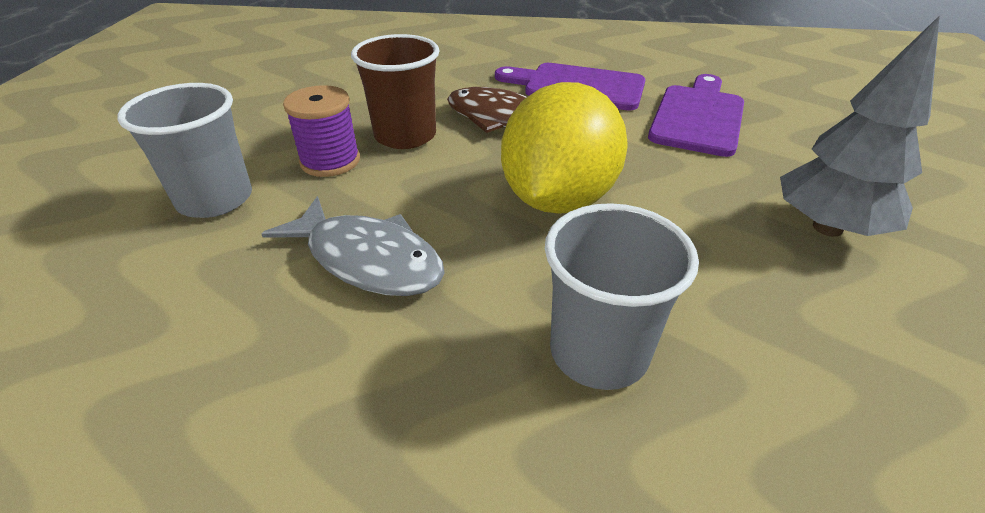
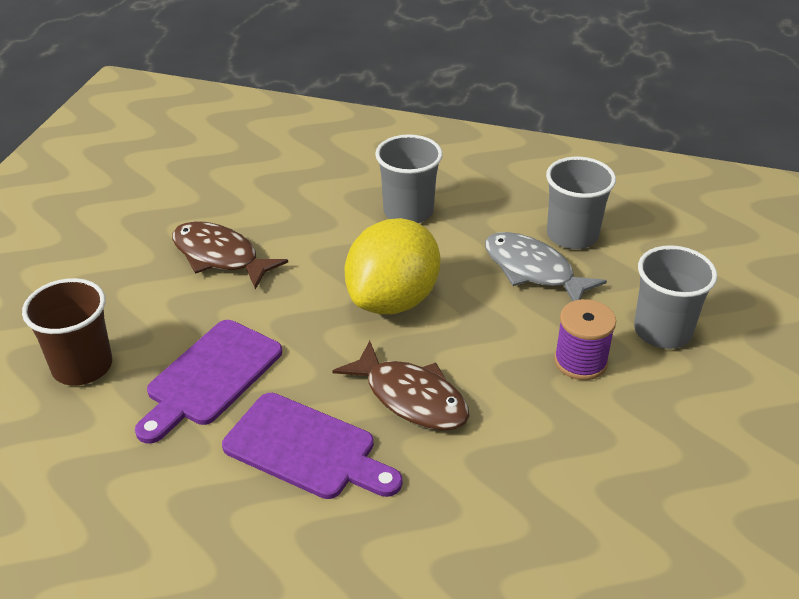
camera: 170 degrees left, 0 degrees up
(284, 336) = (572, 235): none -> grey cup
(405, 136) = (514, 386): brown cup -> brown cup (82, 366)
(827, 228) = (220, 256): grey tree -> brown fish

